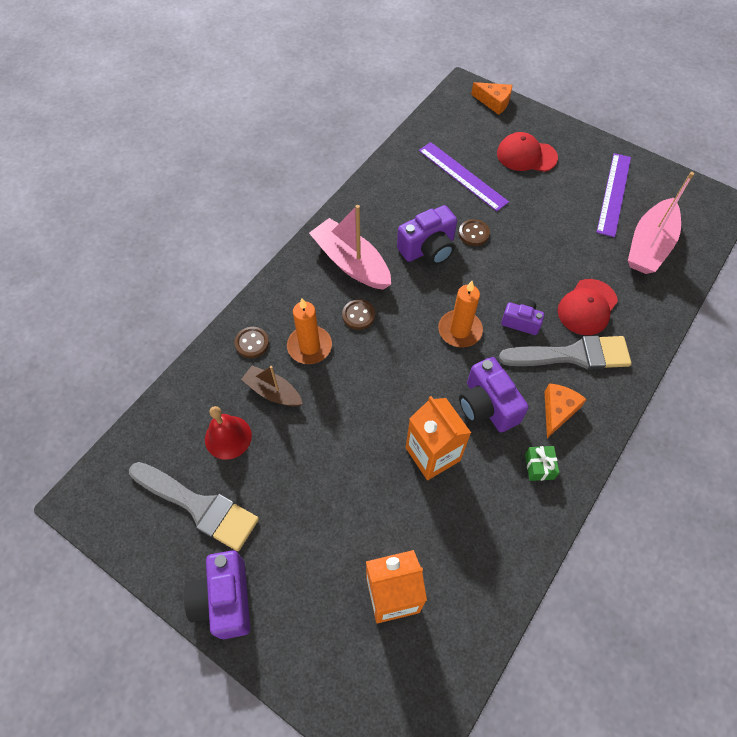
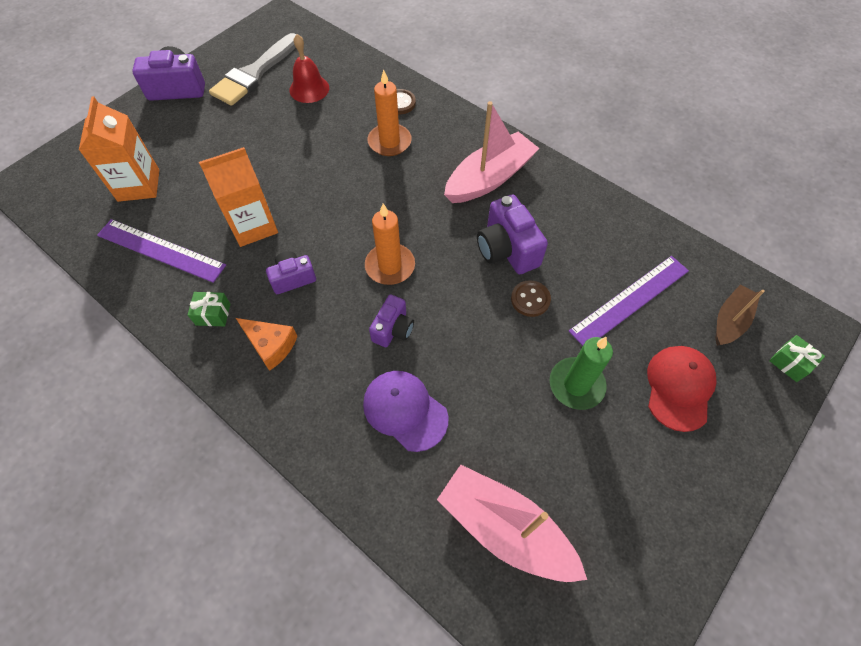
camera: 95 degrees right, 0 degrees up
(273, 392) = (346, 116): brown boat -> brown boat (730, 320)
(358, 315) = (421, 180): brown button -> none
(487, 406) = (293, 278): purple camera -> purple camera, size x0.62
(494, 102) = (790, 363): orange cheese -> green gift
(538, 208) = (576, 385): none -> green candle
(572, 355) = (338, 376): grey brush -> none
(587, 307) = (405, 410): red cap -> purple cap
(614, 194) = (610, 502): purple ruler -> purple ruler (160, 250)

